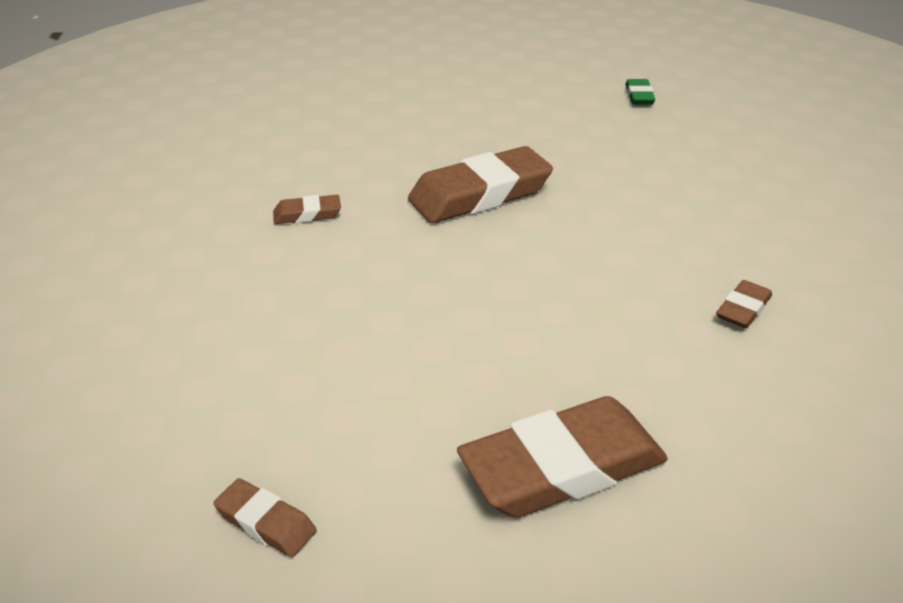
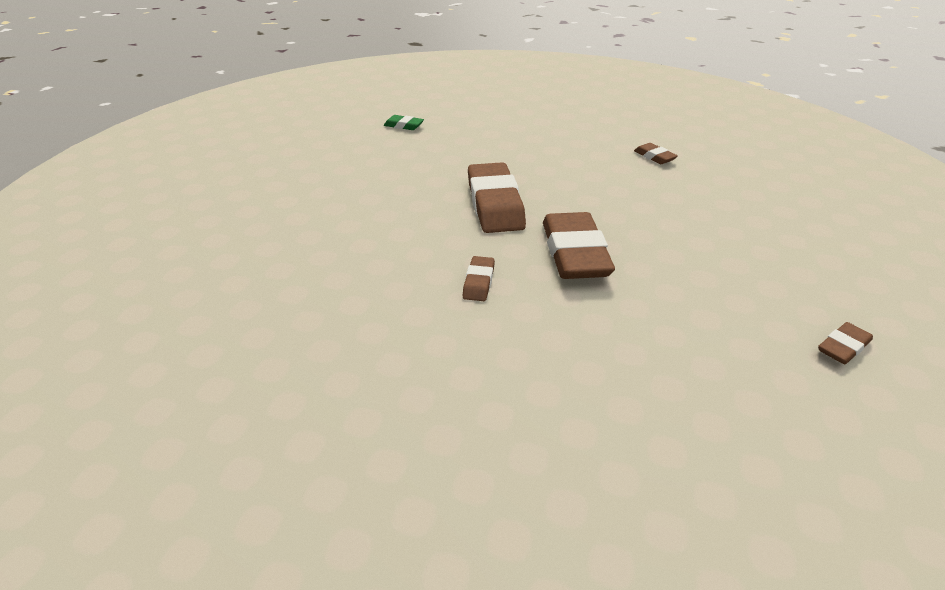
camera: 70 degrees left, 0 degrees up
(562, 467) = (782, 234): brown eraser -> brown eraser (575, 253)

